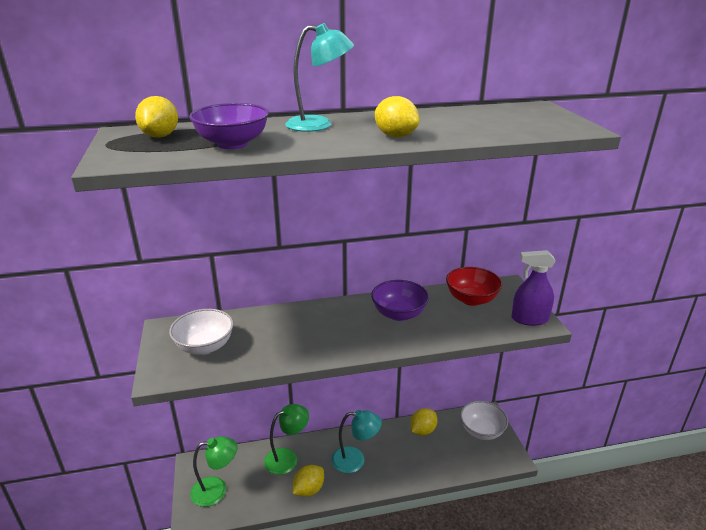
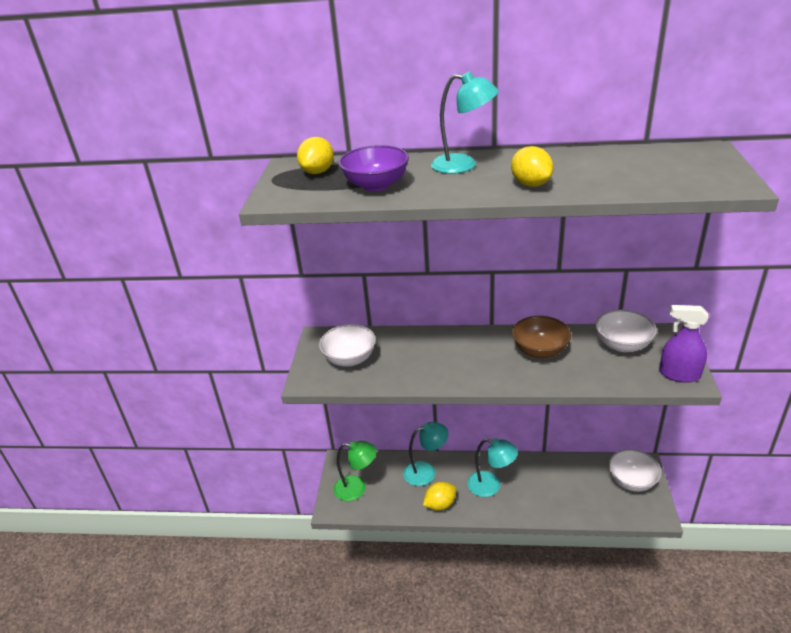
camera: 20 degrees right, 5 degrees up
(287, 458) = (426, 471): green lamp -> turquoise lamp
(399, 314) = (540, 351): purple bowl -> brown bowl
(423, 430) = (567, 469): yellow lemon -> none
(471, 299) = (622, 345): red bowl -> white bowl

